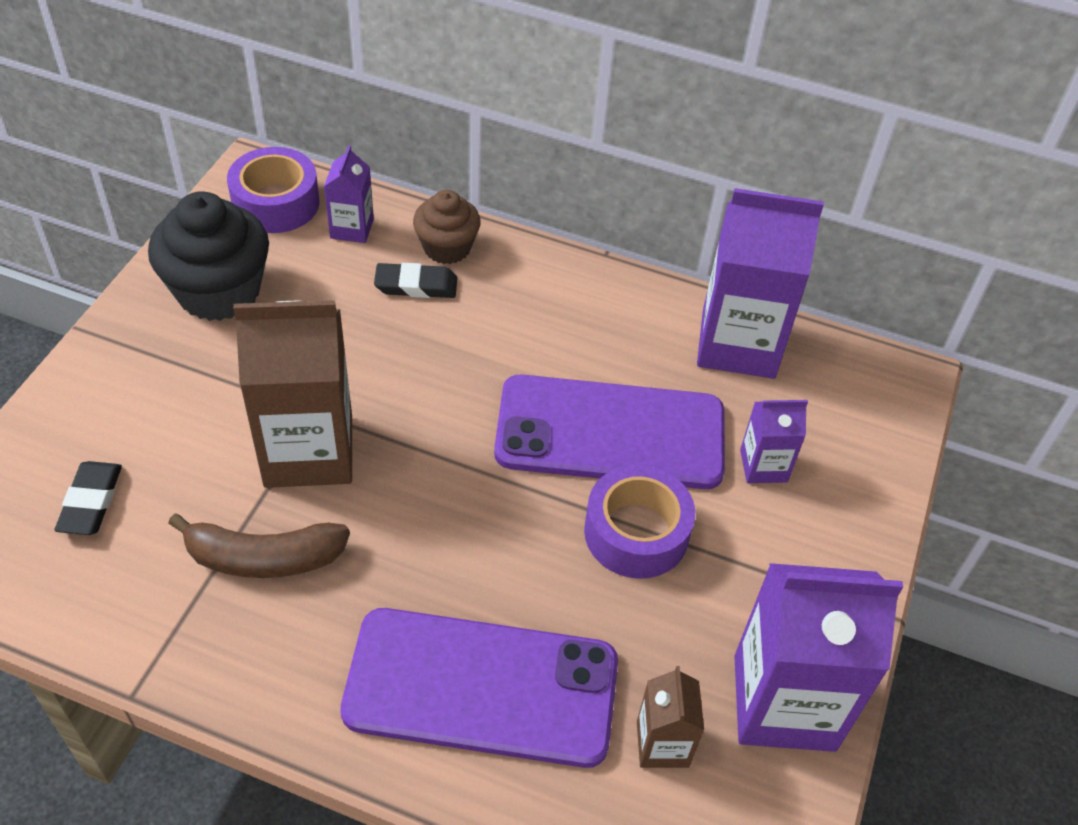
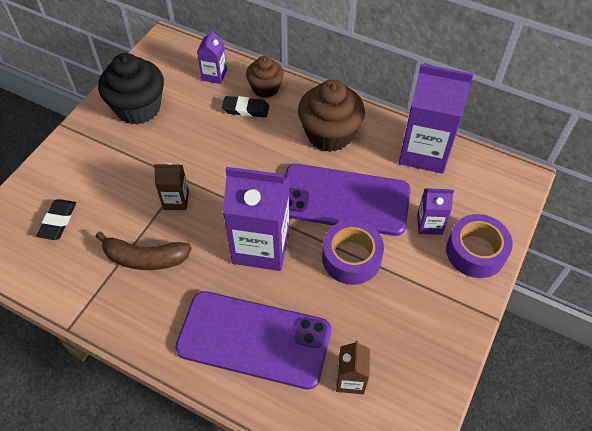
camera: 10 degrees right, 5 degrees up
(276, 203) = (174, 59): purple tape -> purple tape (475, 252)
(309, 451) = (176, 200): brown carton -> brown carton, size x0.49
(570, 322) = (329, 134): none -> brown cupcake
(784, 702) = (423, 361): purple carton -> purple carton (261, 246)

